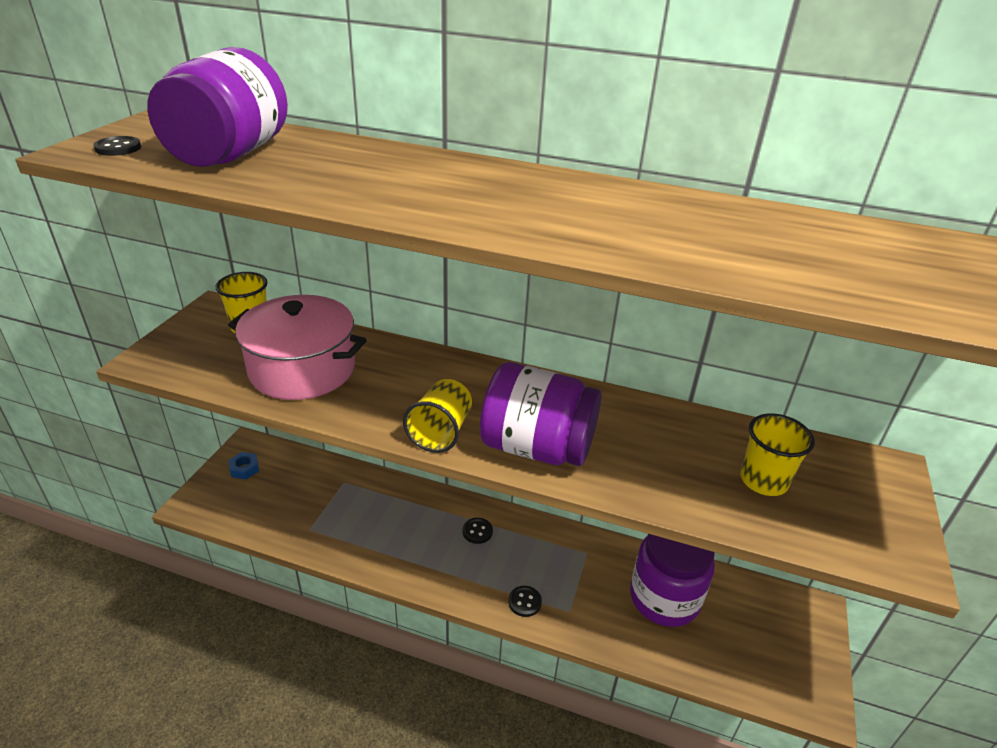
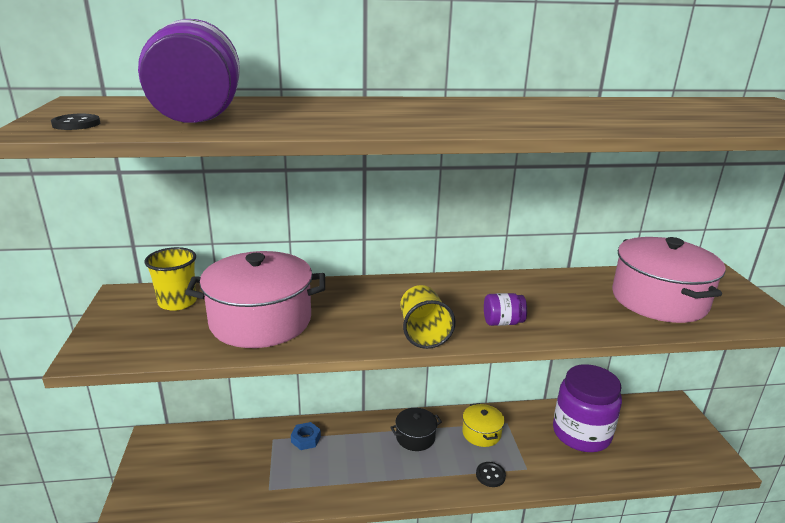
camera: 25 degrees left, 10 degrees down
(244, 469) = (165, 461): blue nut -> blue nut (306, 439)
(477, 531) = (415, 437): black button -> black pot
(537, 447) = (503, 322): purple jar -> purple jar, size x0.43
(549, 554) = (481, 433): none -> yellow pot
(763, 480) = (659, 300): yellow cup -> pink pot

